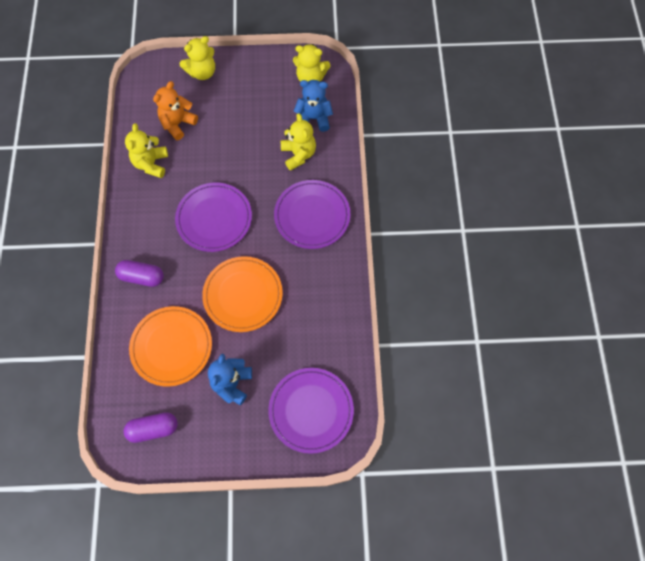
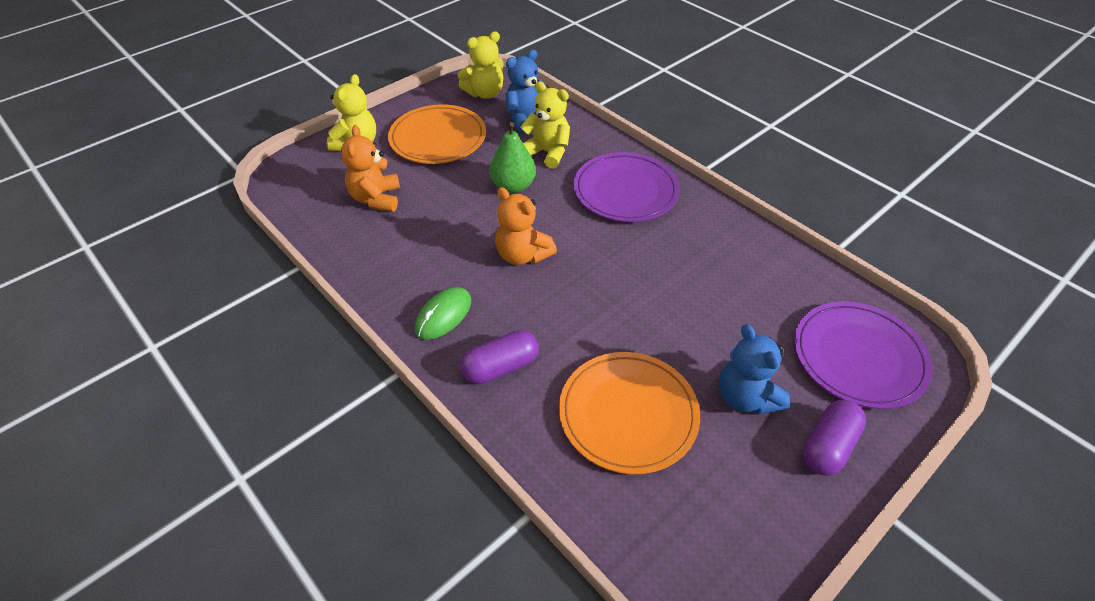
camera: 40 degrees left, 20 degrees down
(144, 227) = (443, 315): none -> green mouse
(151, 164) = (383, 251): yellow teddy bear -> none
(153, 429) = (722, 528): purple capsule -> purple capsule (828, 446)
(214, 218) = (522, 255): purple plate -> orange teddy bear
(243, 295) = (644, 302): orange plate -> orange plate (438, 138)
(255, 167) = (513, 186): none -> green pear

